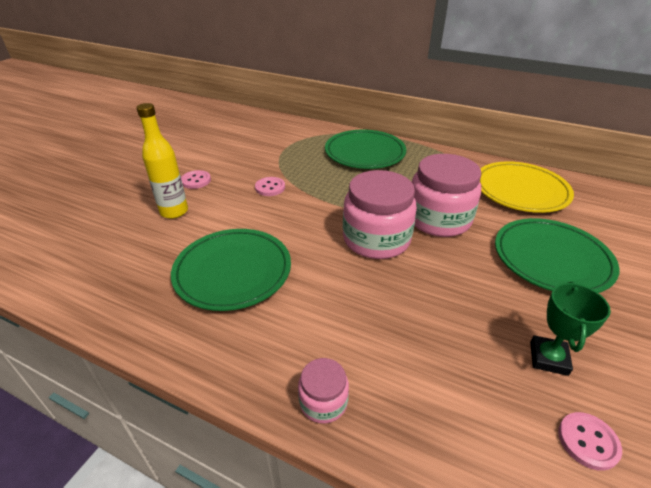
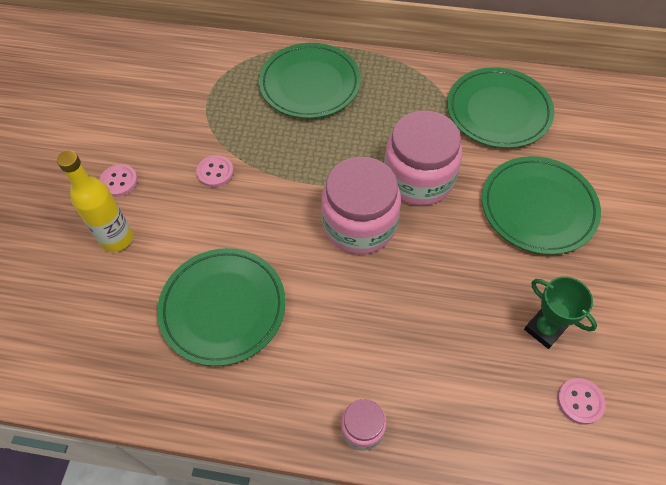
camera: 15 degrees left, 20 degrees up
(520, 190) = (498, 111): yellow plate -> green plate
(548, 358) = (544, 329): green trophy -> green trophy turned 45 degrees counterclockwise

